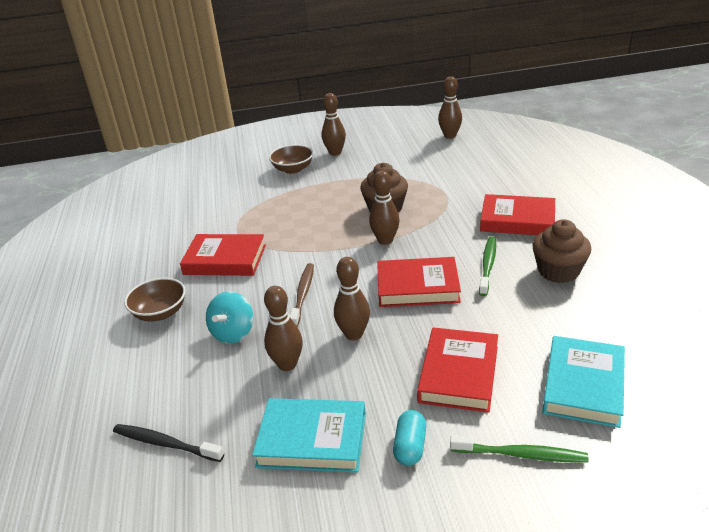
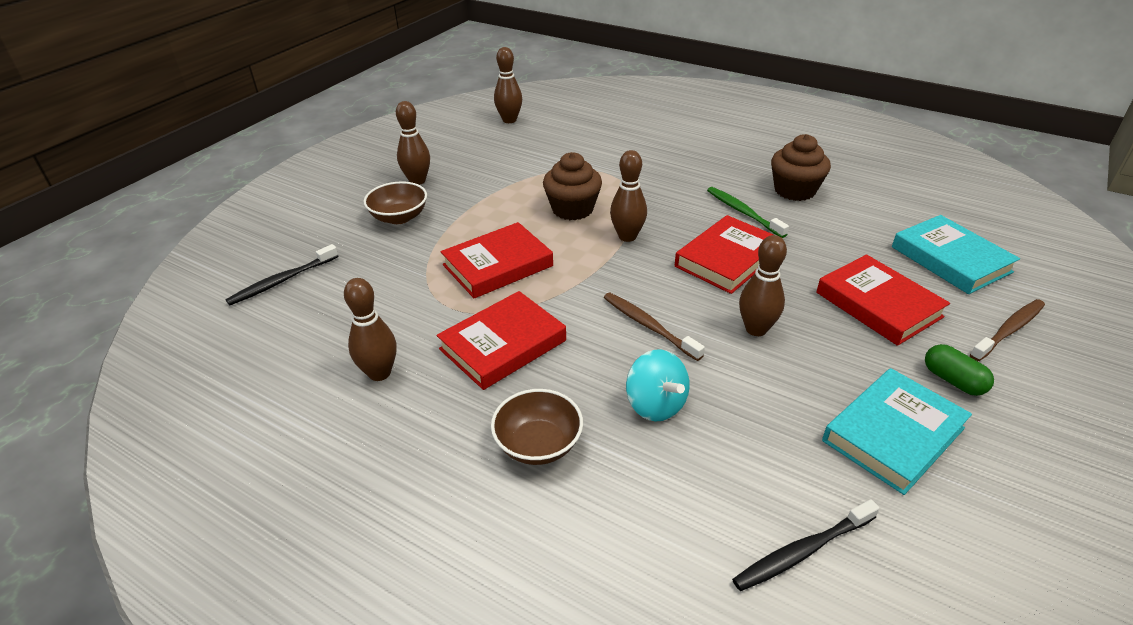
camera: 50 degrees left, 5 degrees up
(198, 177) = (282, 280): none -> black toothbrush
(287, 364) = (756, 393): brown bowling pin -> brown bowling pin (379, 373)
(410, 447) = (953, 380): turquoise capsule -> green capsule
(517, 220) = (697, 166): red book -> red book (498, 265)
(520, 454) = (1008, 330): green toothbrush -> brown toothbrush

